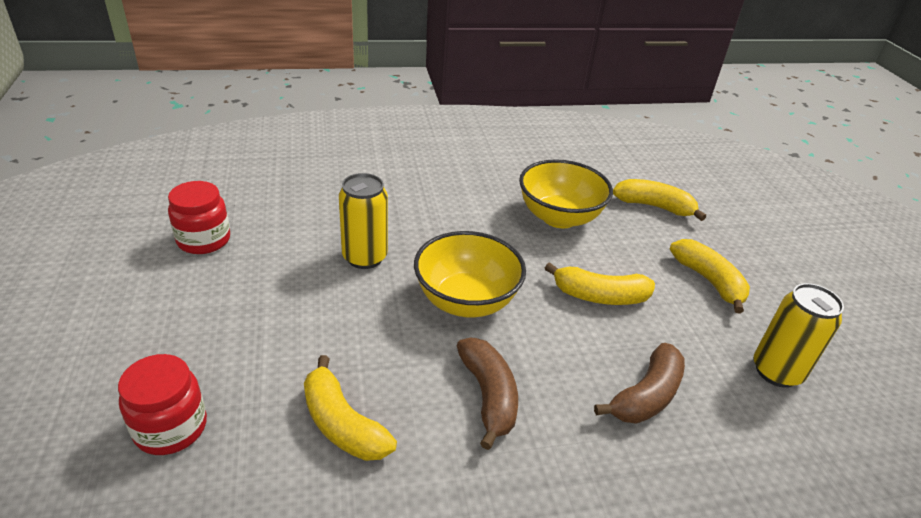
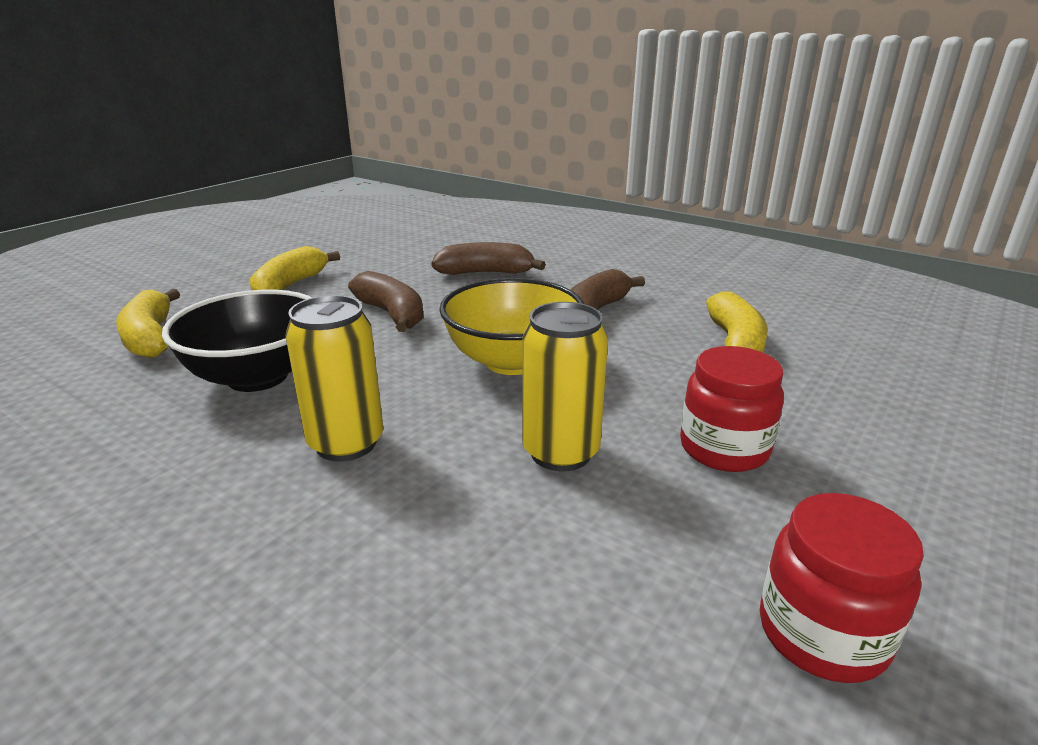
camera: 130 degrees left, 10 degrees down
(171, 428) = (913, 400): red jar -> red jar (724, 448)
(559, 217) = (258, 377): yellow bowl -> black bowl
(600, 296) = (392, 314): yellow banana -> brown banana
(776, 371) = (384, 250): yellow can -> yellow can (346, 443)

